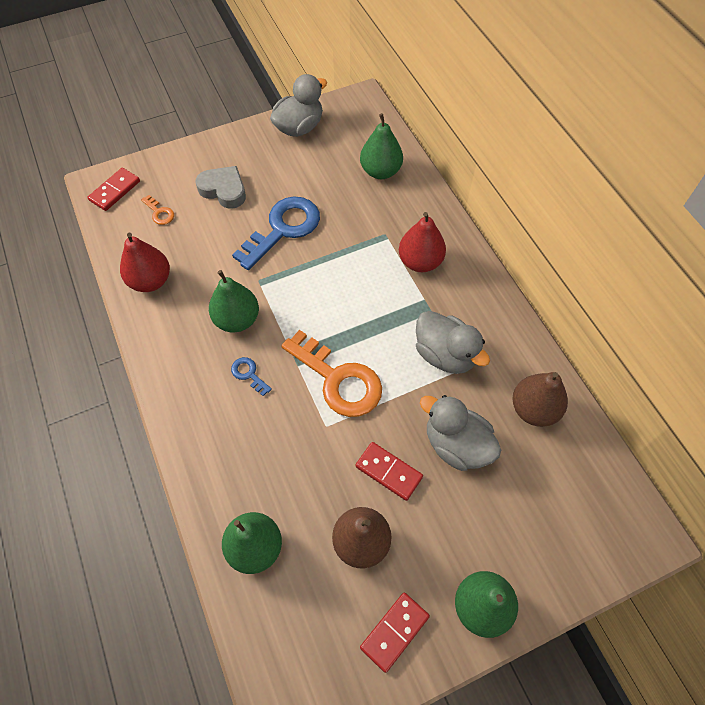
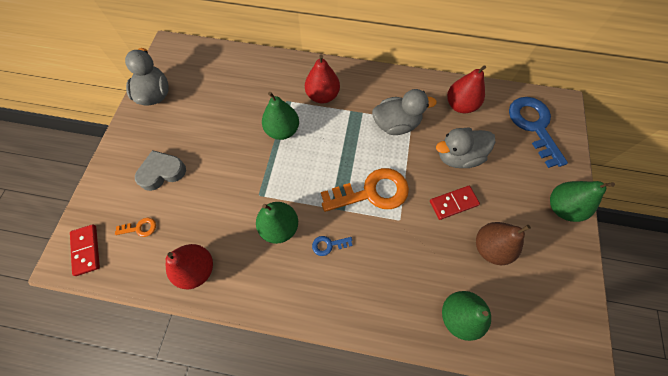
camera: 55 degrees left, 5 degrees up
(283, 229) = (230, 155): blue key -> blue key (533, 126)
(380, 171) = (237, 73): green pear -> green pear (282, 130)
(394, 631) = (555, 263): red domino -> none
(534, 409) = (460, 105): brown pear -> red pear

